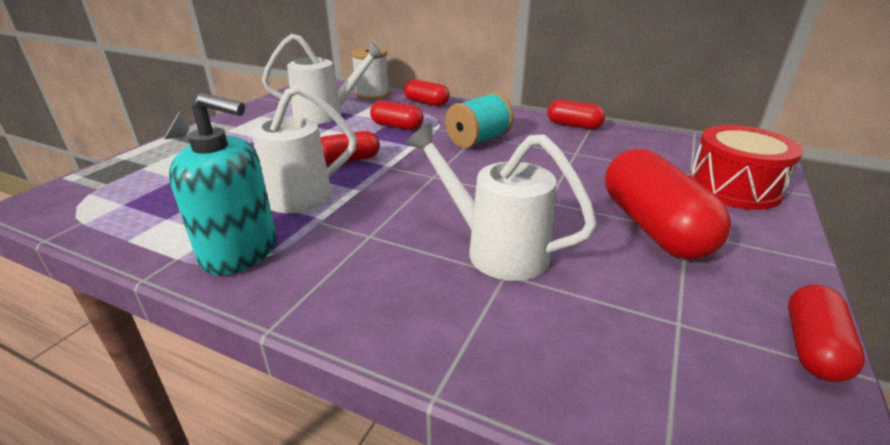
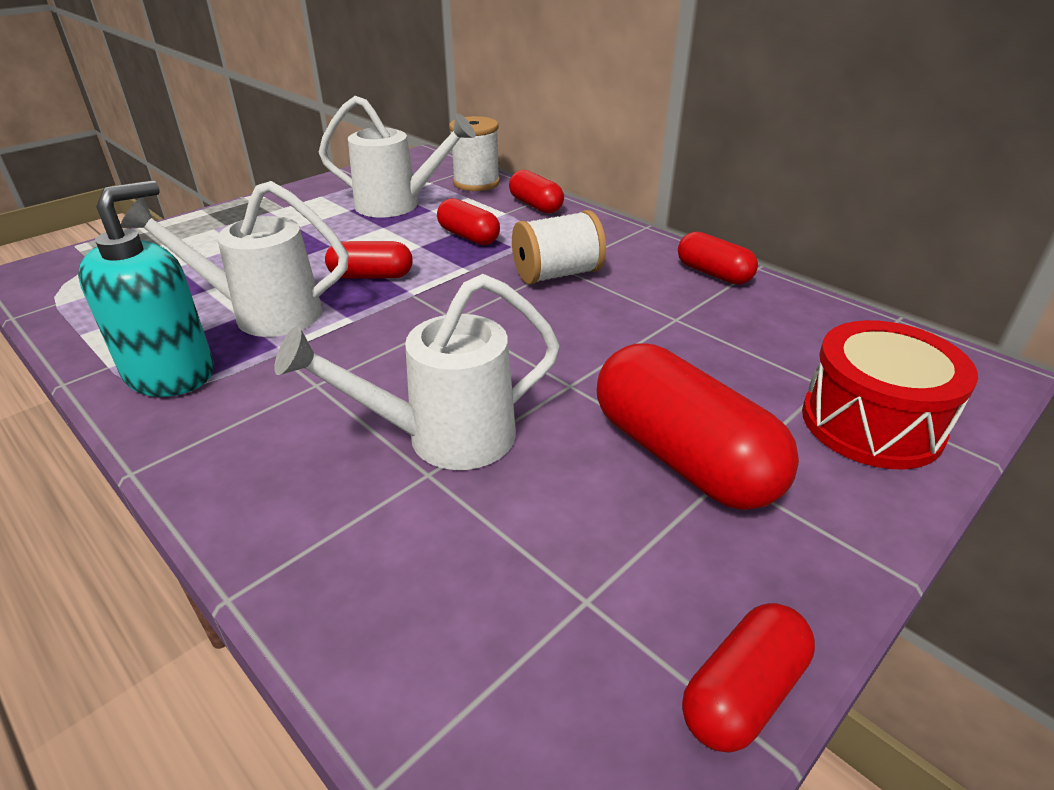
camera: 20 degrees right, 5 degrees up
(240, 252) = (171, 373): turquoise soap dispenser -> turquoise soap dispenser turned 90 degrees counterclockwise
(478, 140) = (557, 274): turquoise spool -> white spool
(496, 249) = (444, 438): white watering can -> white watering can turned 75 degrees counterclockwise
(653, 227) = (682, 457): red capsule -> red capsule turned 45 degrees counterclockwise

